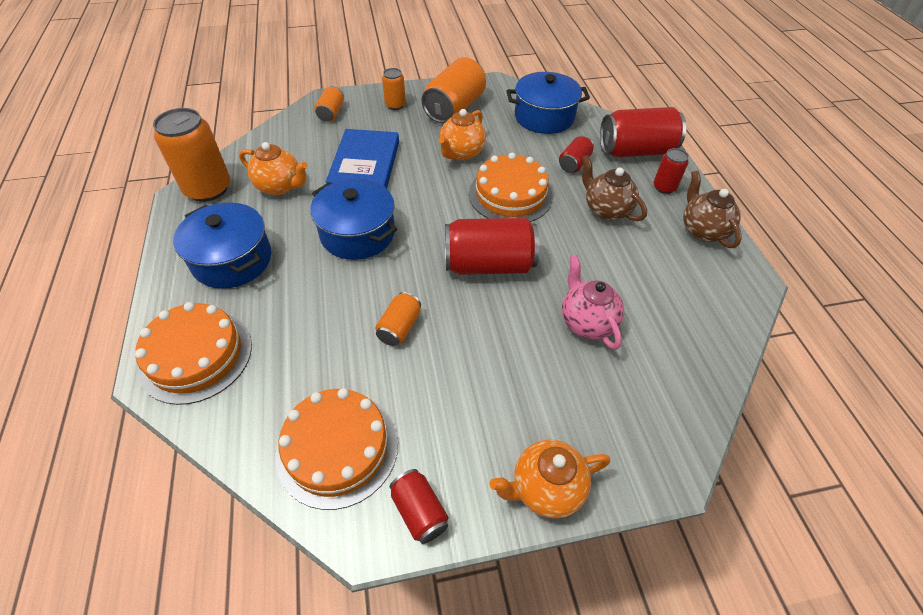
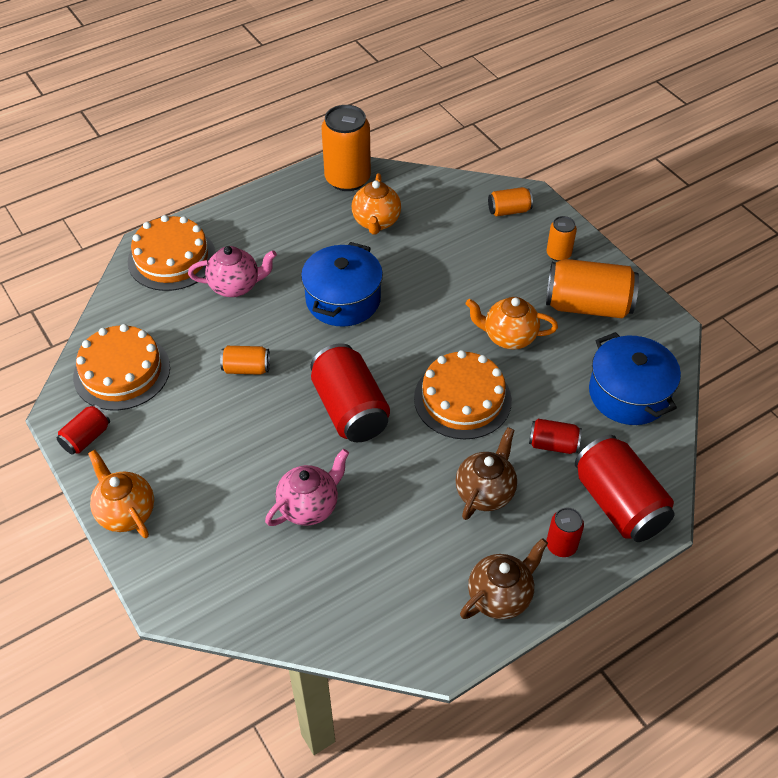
camera: 70 degrees right, 0 degrees up
(232, 260) = (273, 233): blue pot -> none
(282, 308) = (235, 286): none -> pink teapot
(365, 166) = (440, 268): blue book -> none

